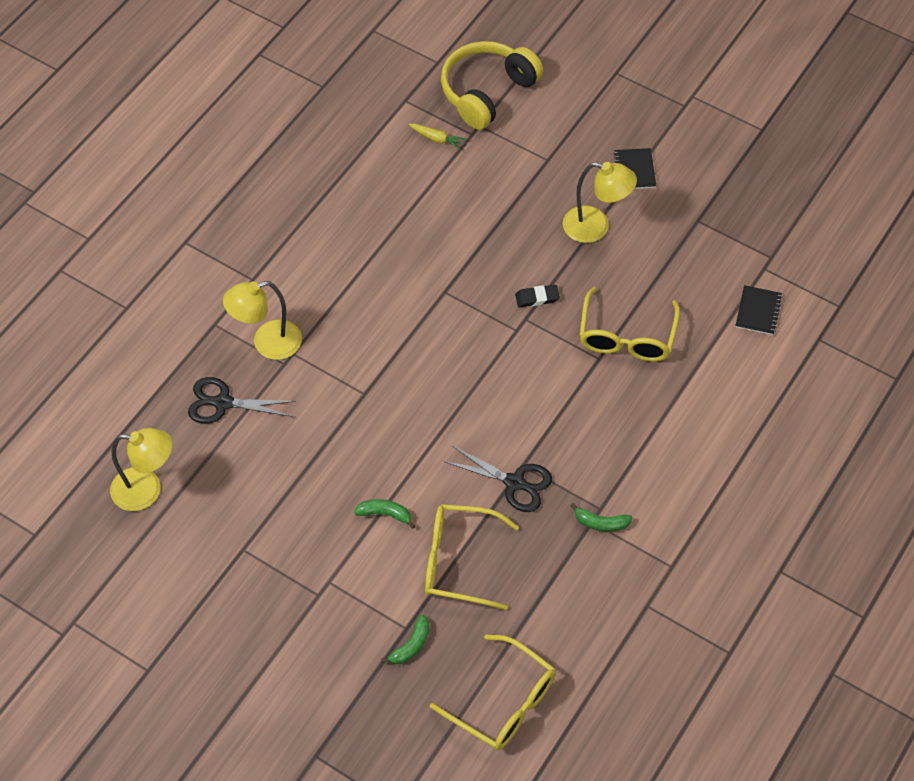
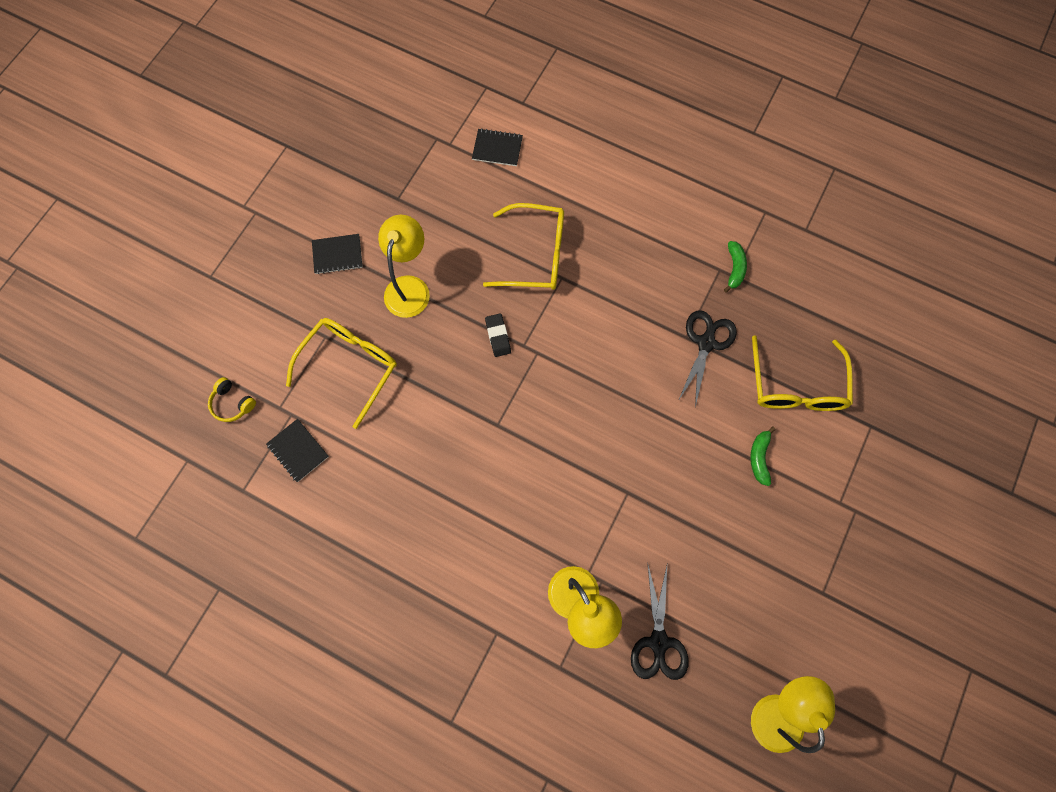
camera: 95 degrees left, 15 degrees up
(411, 645) = (887, 420): green banana -> none
(437, 139) = (298, 450): yellow carrot -> black notebook
(487, 92) = (232, 403): yellow headphones -> yellow headphones, size x0.41
(504, 703) = (921, 337): yellow glasses -> yellow glasses (350, 366)

